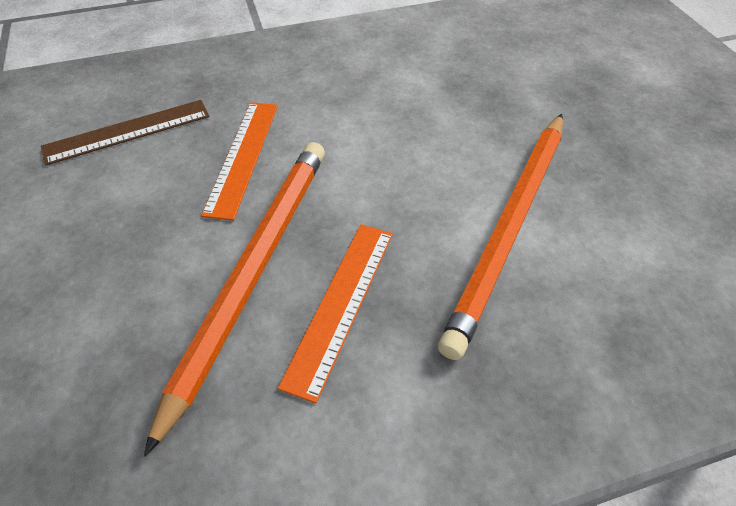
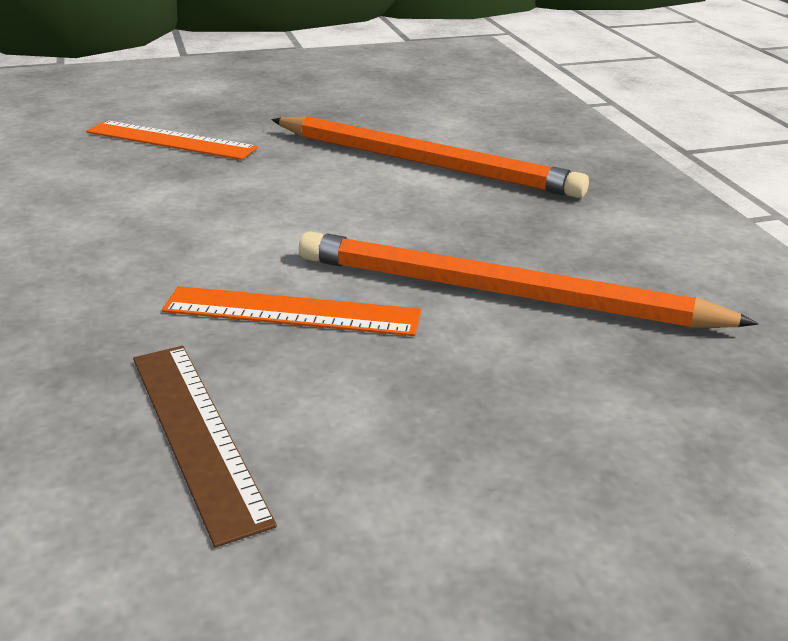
camera: 90 degrees left, 20 degrees down
(341, 304) = (537, 243): orange ruler -> orange ruler (171, 140)

